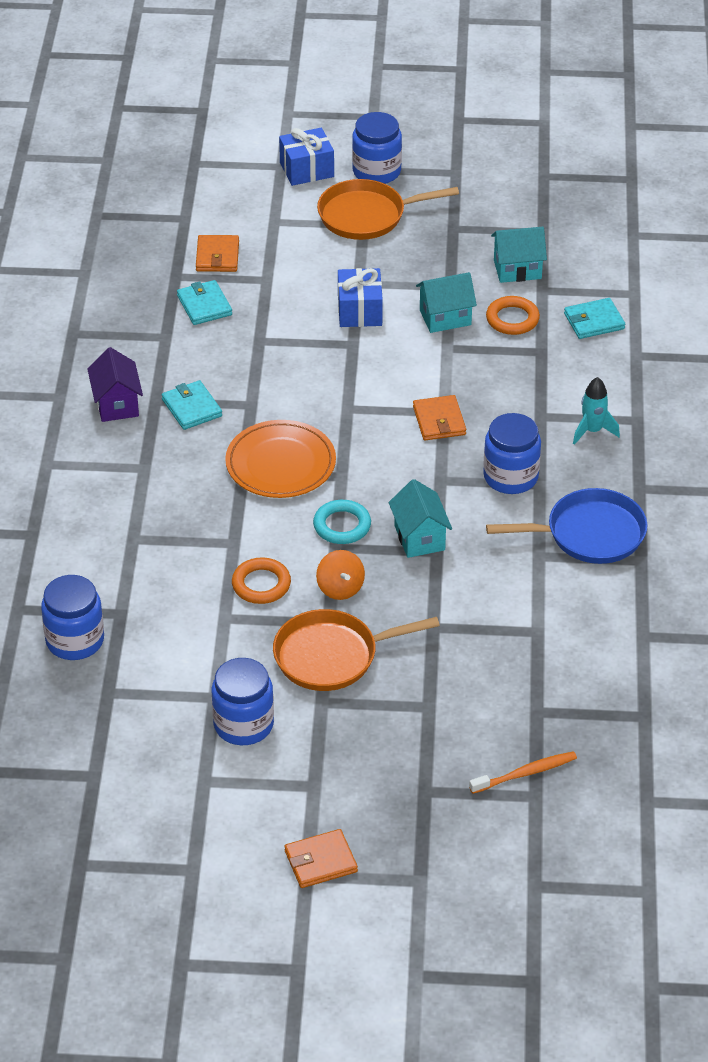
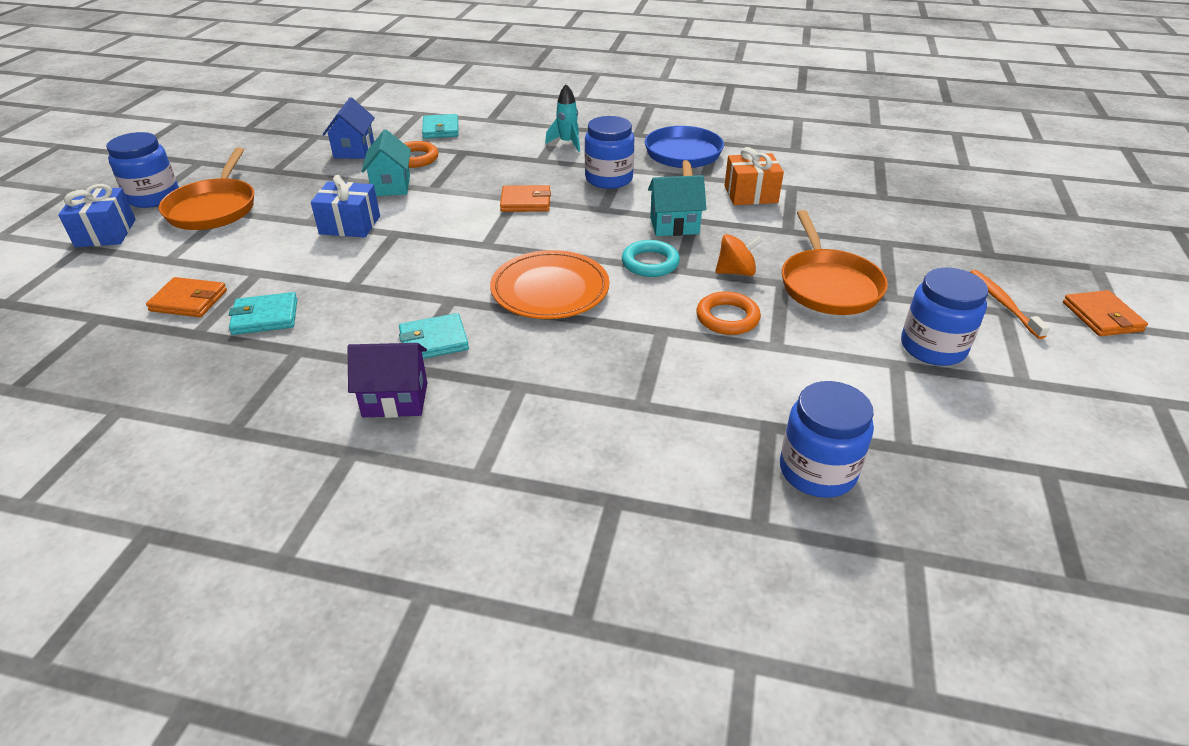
camera: 80 degrees left, 5 degrees down
(508, 596) = (750, 194): none -> orange gift
(517, 269) = (354, 150): turquoise house -> blue house
(525, 773) = (953, 208): orange toothbrush -> orange toothbrush (1003, 303)

